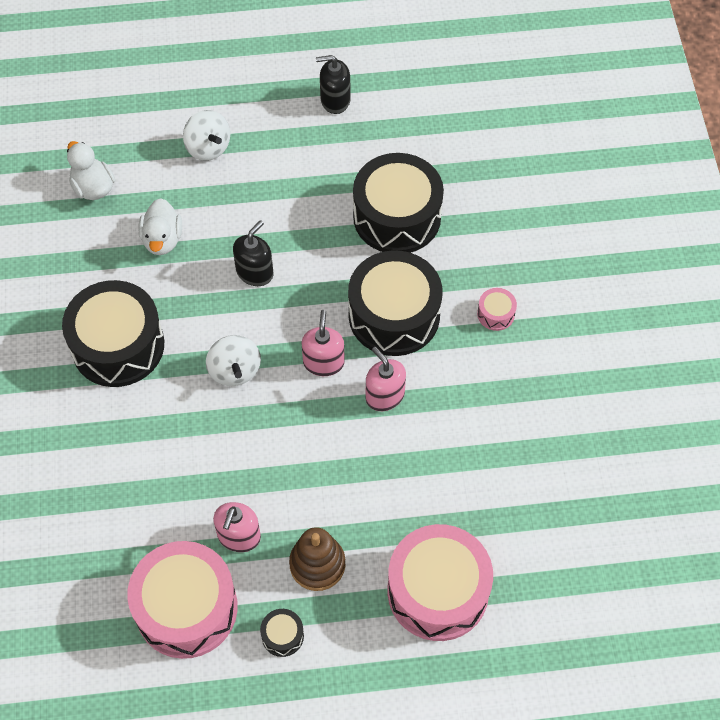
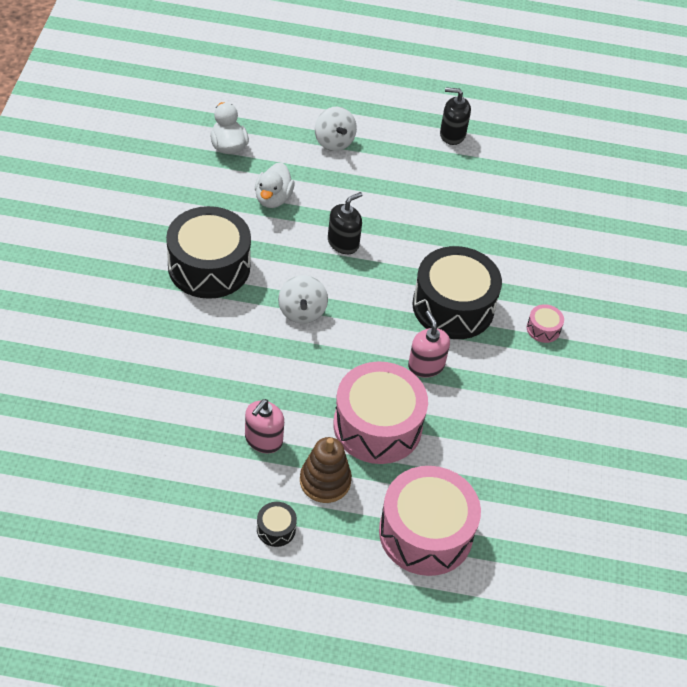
camera: 10 degrees right, 10 degrees down
(186, 608) = (199, 483): pink drum -> pink drum (377, 426)
(323, 362) = (380, 326): pink soap dispenser -> none
(397, 217) = (478, 233): black drum -> none

